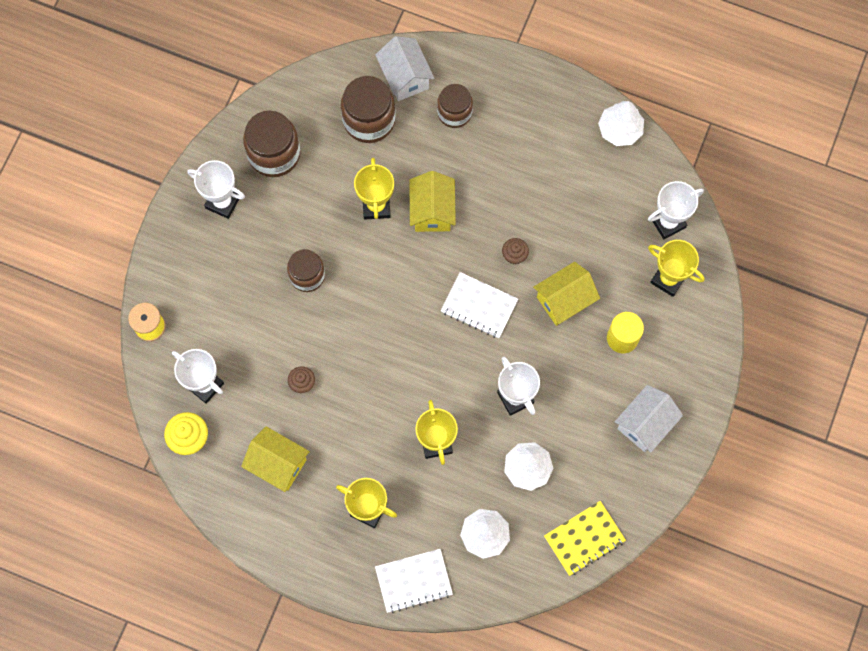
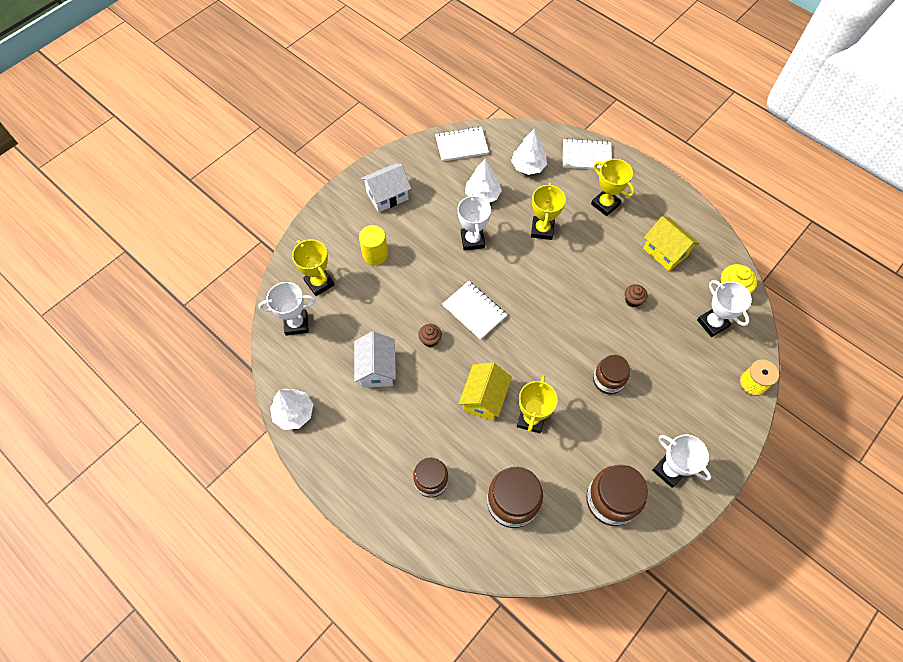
camera: 160 degrees left, 10 degrees down
(405, 77) = (464, 534): white house -> white house (377, 369)
(564, 300) = (406, 294): yellow house -> none
(584, 538) = (461, 145): yellow notebook -> white notebook

